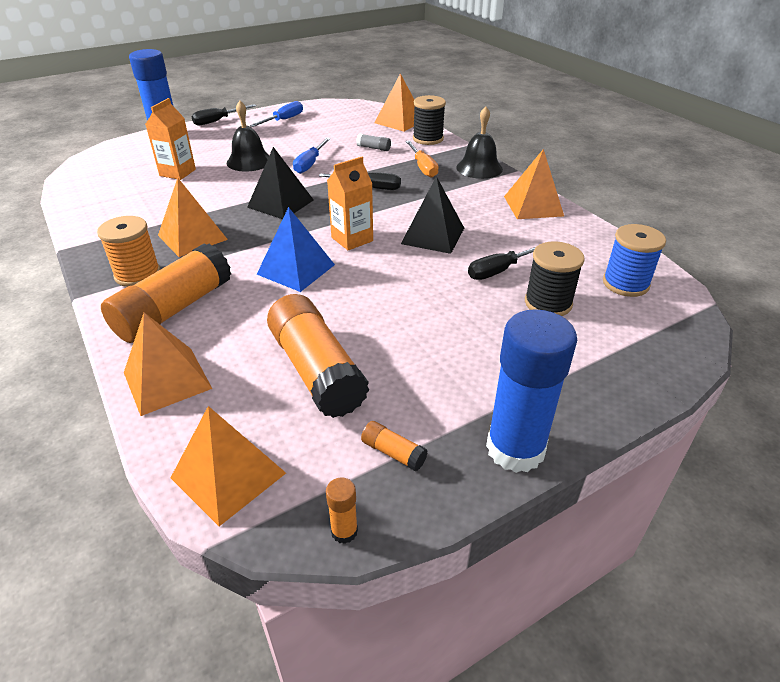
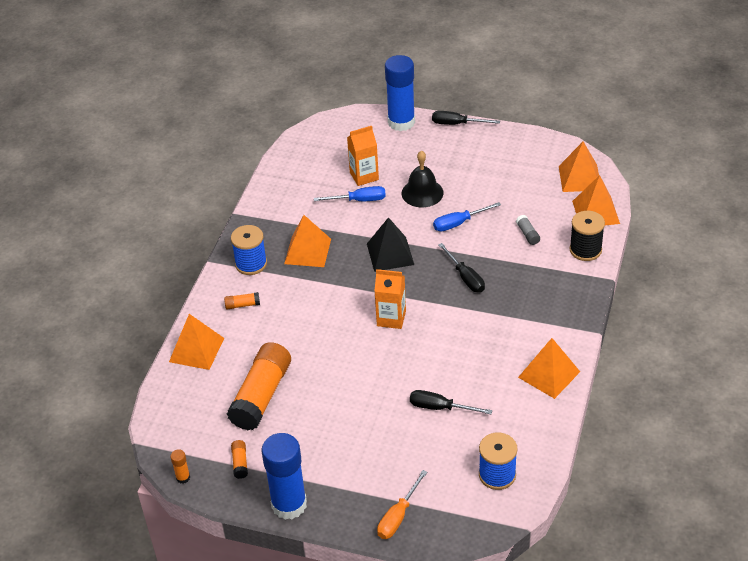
camera: 50 degrees right, 5 degrees up
(137, 274) = (251, 264): orange spool -> blue spool
(174, 309) = (242, 305): orange glue stick -> orange glue stick, size x0.41
(228, 475) = (170, 419): orange pyramid -> orange pyramid (579, 178)
(283, 120) = (506, 153): blue screwdriver -> blue screwdriver (359, 200)
(296, 269) = (331, 320): blue pyramid -> none
(423, 167) = (532, 281): orange screwdriver -> orange screwdriver (398, 516)
(433, 236) = (442, 351): black pyramid -> none
(479, 168) = (572, 310): black bell -> none
(548, 303) = (429, 450): black spool -> none

